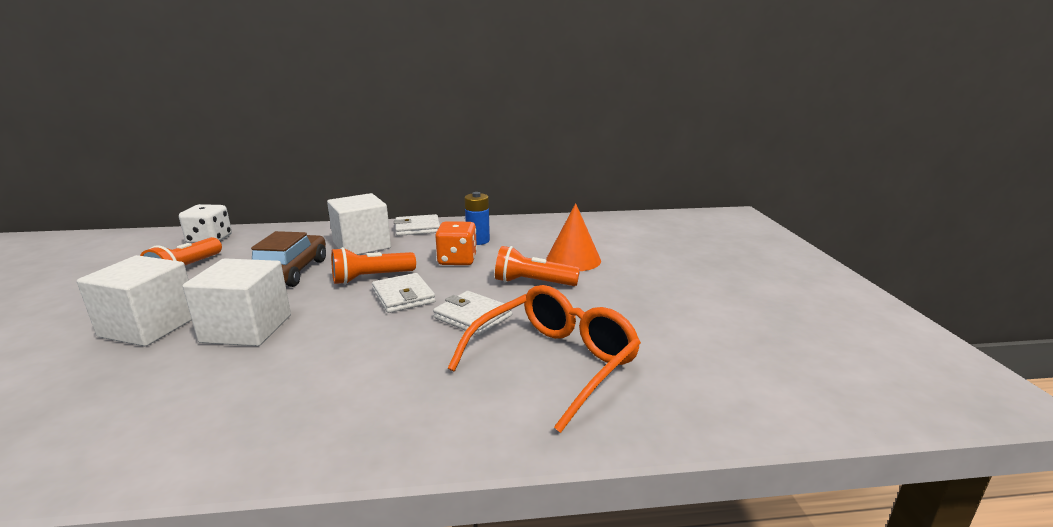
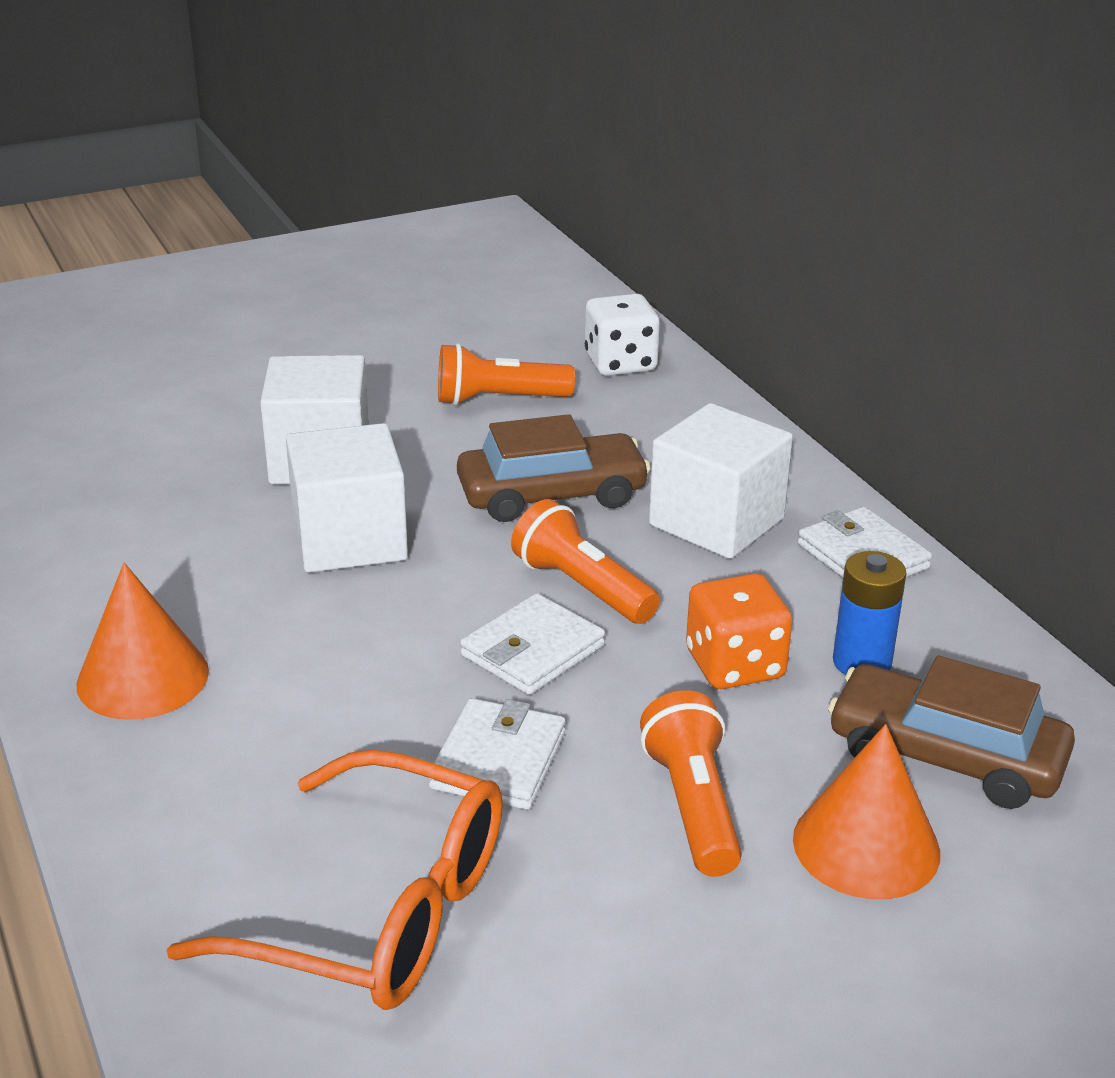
camera: 70 degrees right, 10 degrees up
(288, 421) = (143, 677): none -> orange cone
(537, 240) = (945, 756): none -> brown car

